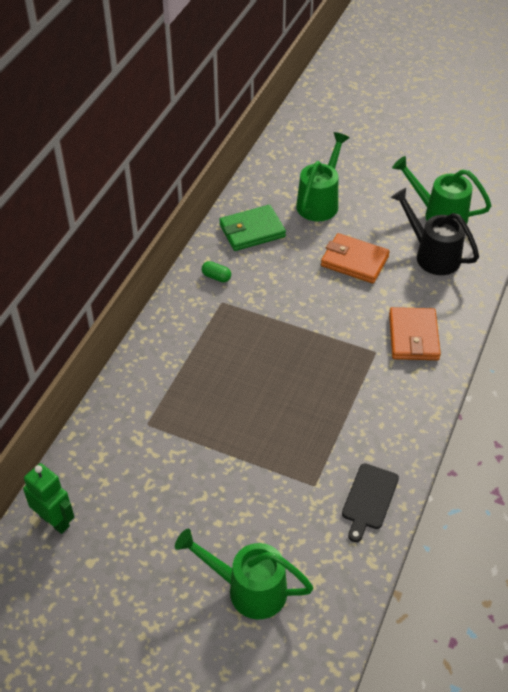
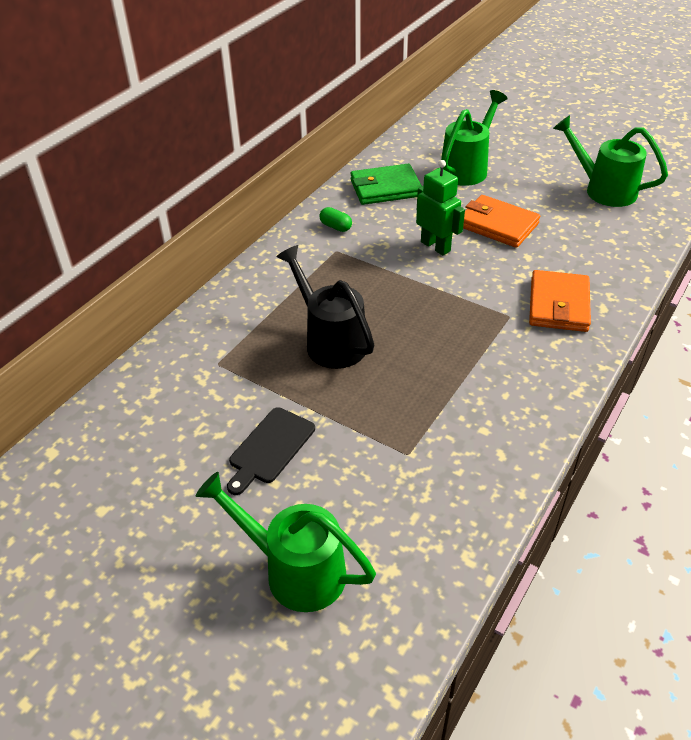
camera: 10 degrees right, 5 degrees down
(54, 521) = (74, 456): green robot -> green robot (435, 246)
(369, 499) = (476, 479): black cutting board -> black cutting board (270, 448)
(432, 255) = (591, 226): black watering can -> black watering can (330, 341)

